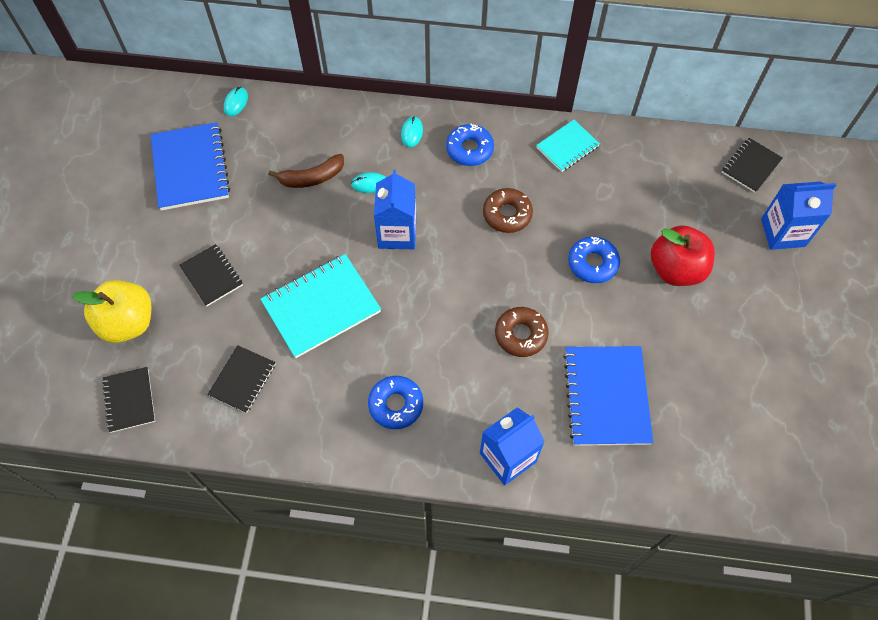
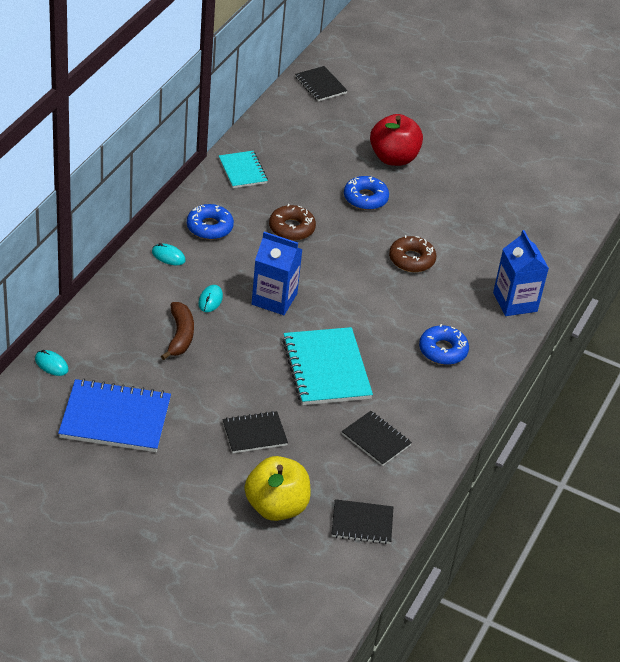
camera: 75 degrees left, 20 degrees down
(606, 396) = (486, 233): blue notebook -> none
(783, 232) = (389, 94): blue carton -> none

